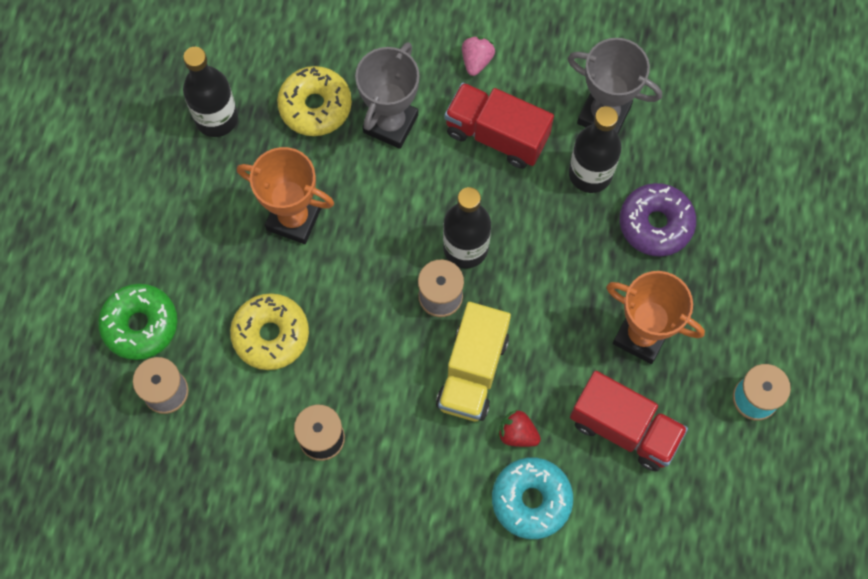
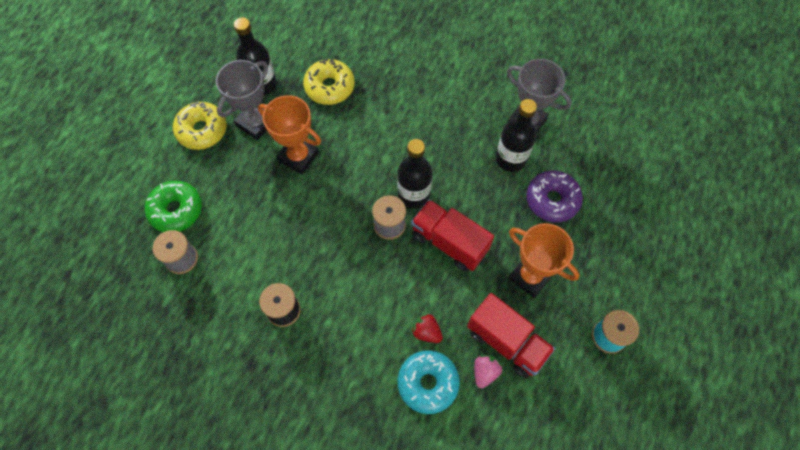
camera: 10 degrees right, 5 degrees down
(271, 335) = (264, 232): yellow donut -> yellow donut (202, 130)
(390, 124) = (378, 105): grey trophy -> grey trophy (256, 123)
(473, 371) = (402, 281): yellow truck -> none
(476, 61) = (444, 74): pink strawberry -> pink strawberry (485, 372)
(496, 135) = (449, 124): red truck -> red truck (449, 242)

